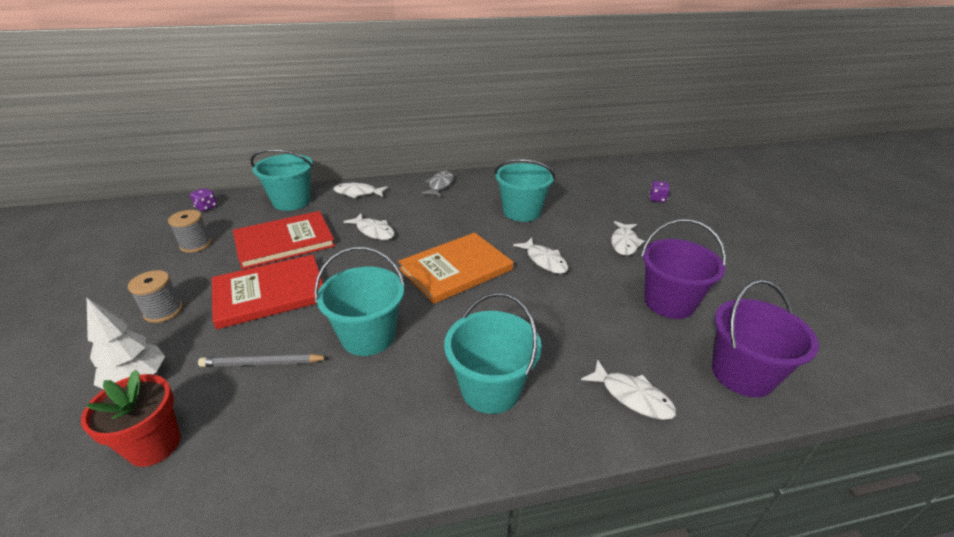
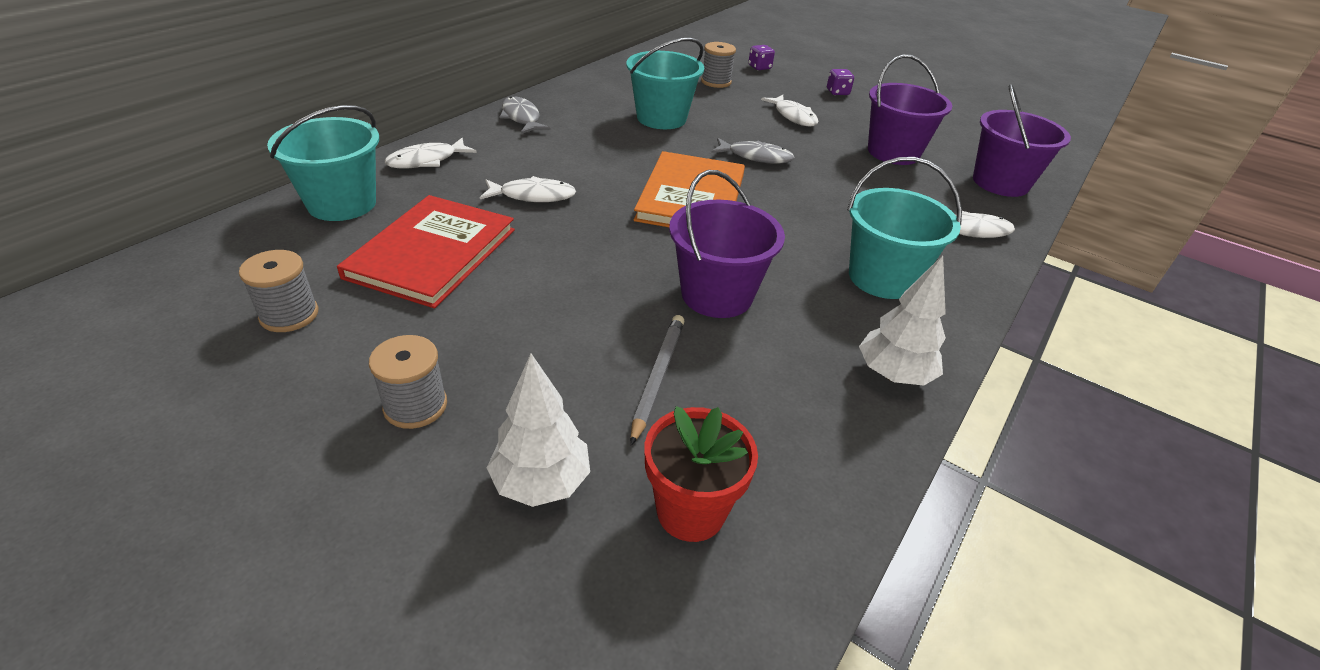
camera: 45 degrees left, 5 degrees up
(206, 207) = (195, 264): purple dice -> purple dice (837, 92)
(262, 363) = (658, 377): grey pencil -> grey pencil turned 150 degrees clockwise
(270, 293) = (528, 313): red book -> none
(368, 336) = (717, 295): turquoise bucket -> purple bucket
(379, 458) = (893, 375): none -> white tree
(544, 261) = (756, 157): white fish -> grey fish
(603, 199) = (716, 82): none -> grey spool

